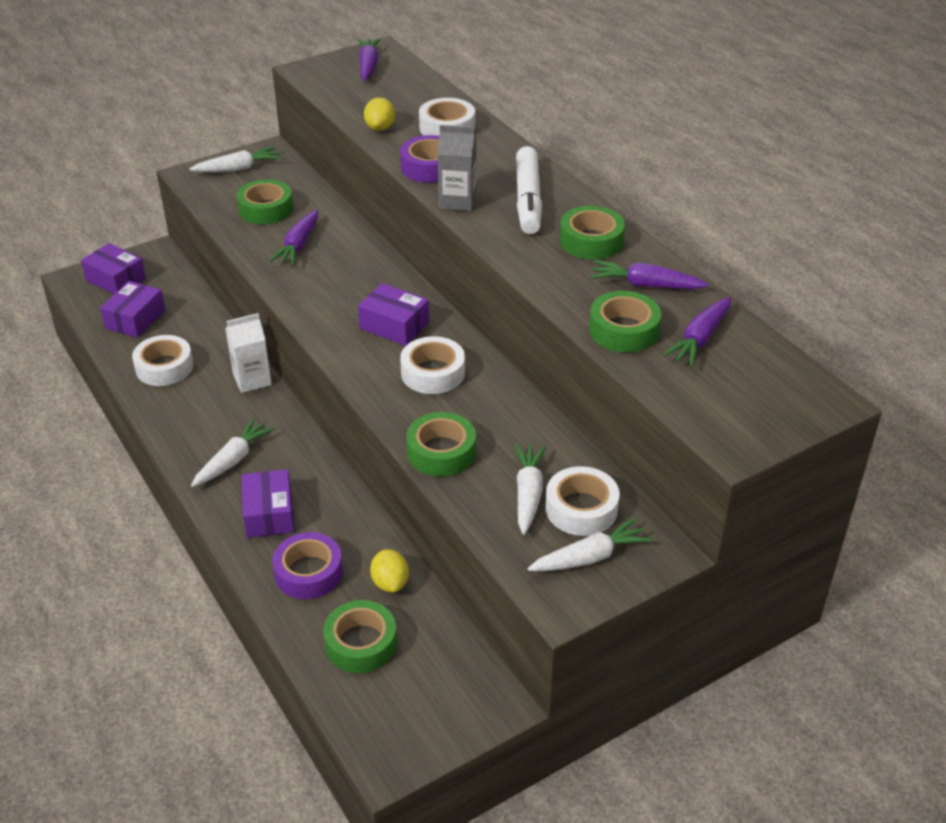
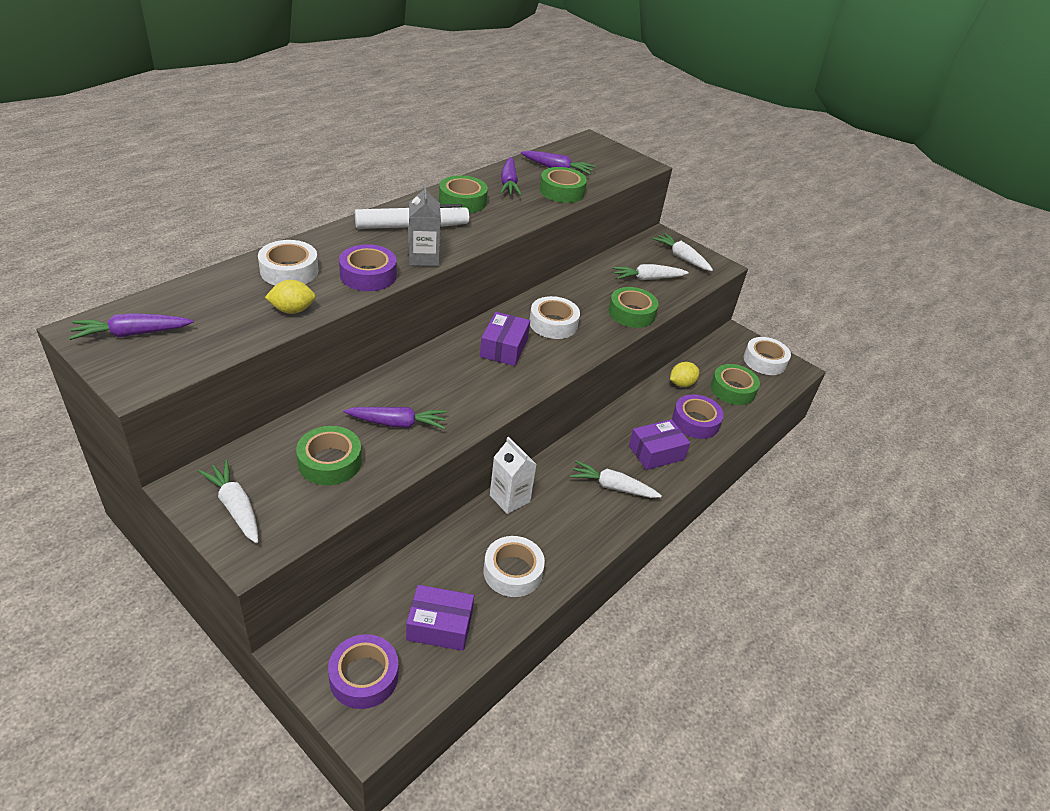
camera: 110 degrees left, 0 degrees up
(116, 280) = (364, 676): purple box -> purple tape
(581, 509) = (648, 261): white tape -> white tape (764, 361)

